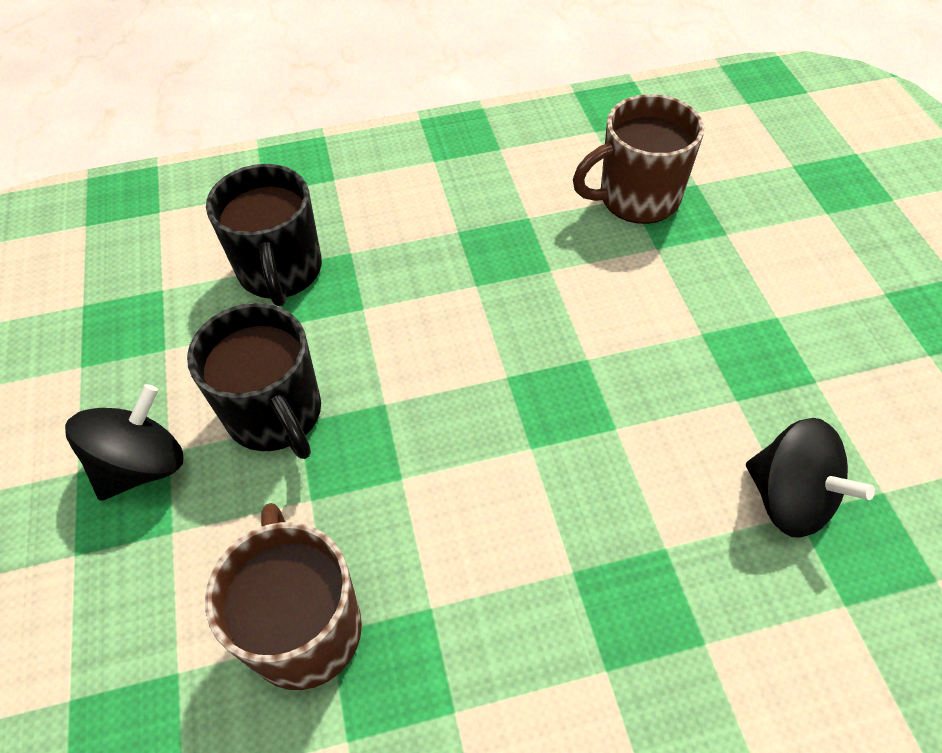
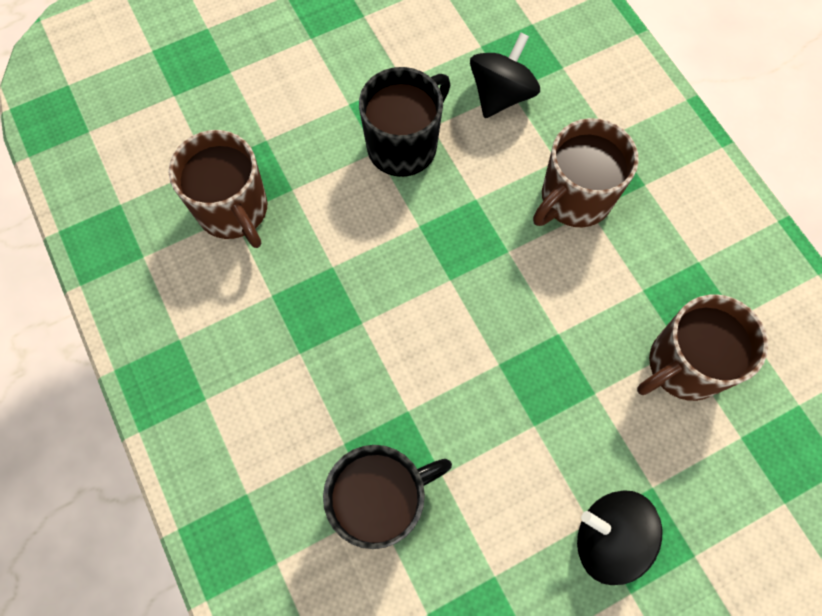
camera: 105 degrees left, 15 degrees up
(275, 415) = (533, 447): black mug -> black mug (404, 145)
(597, 553) = (574, 198): none -> brown mug

